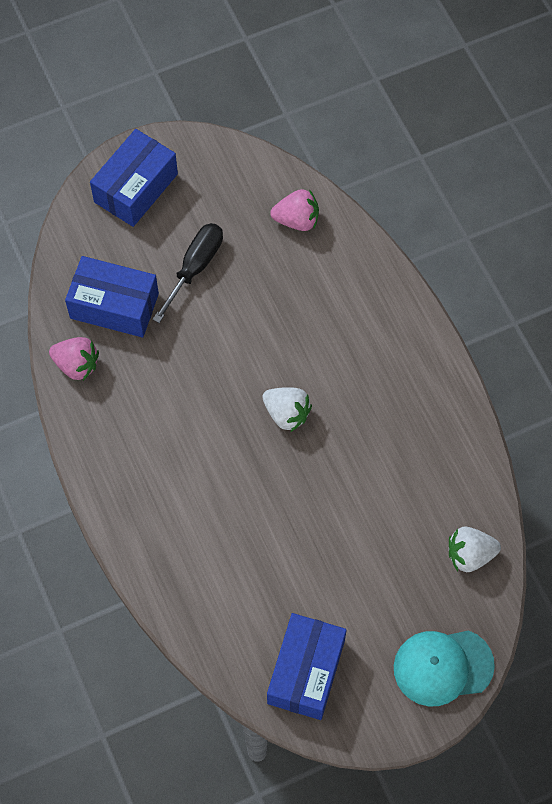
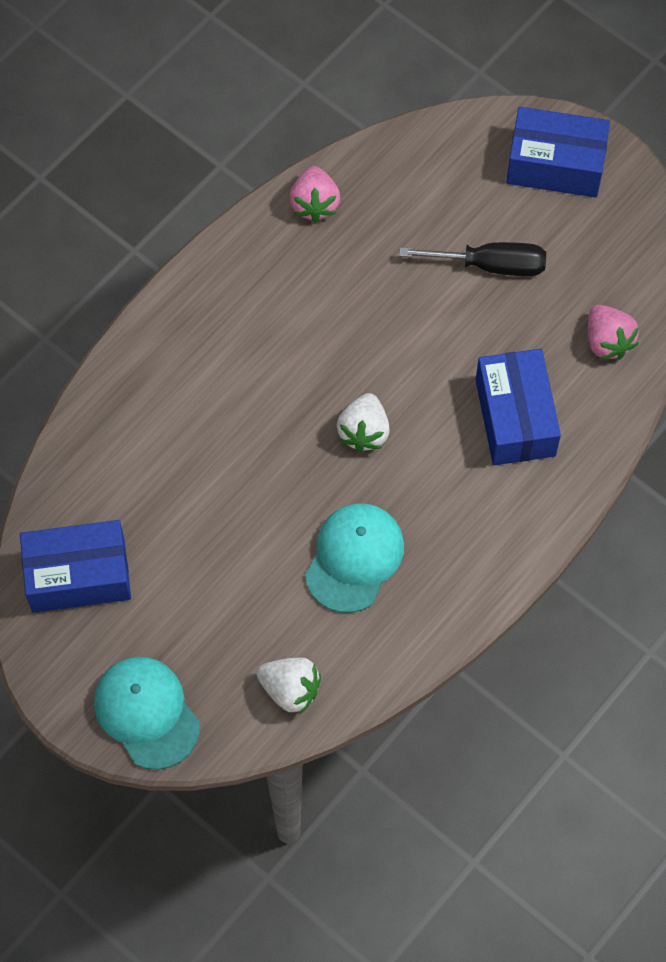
camera: 65 degrees right, 0 degrees up
(114, 306) = (402, 208): blue box -> blue box (515, 417)
(385, 465) = (354, 558): none -> turquoise cap
(470, 555) = (290, 690): white strawberry -> white strawberry turned 150 degrees clockwise

